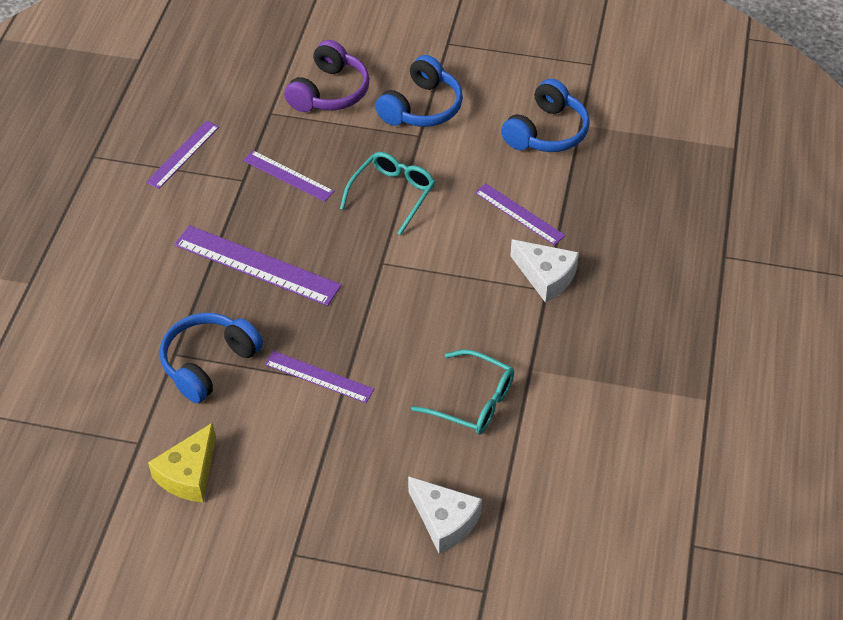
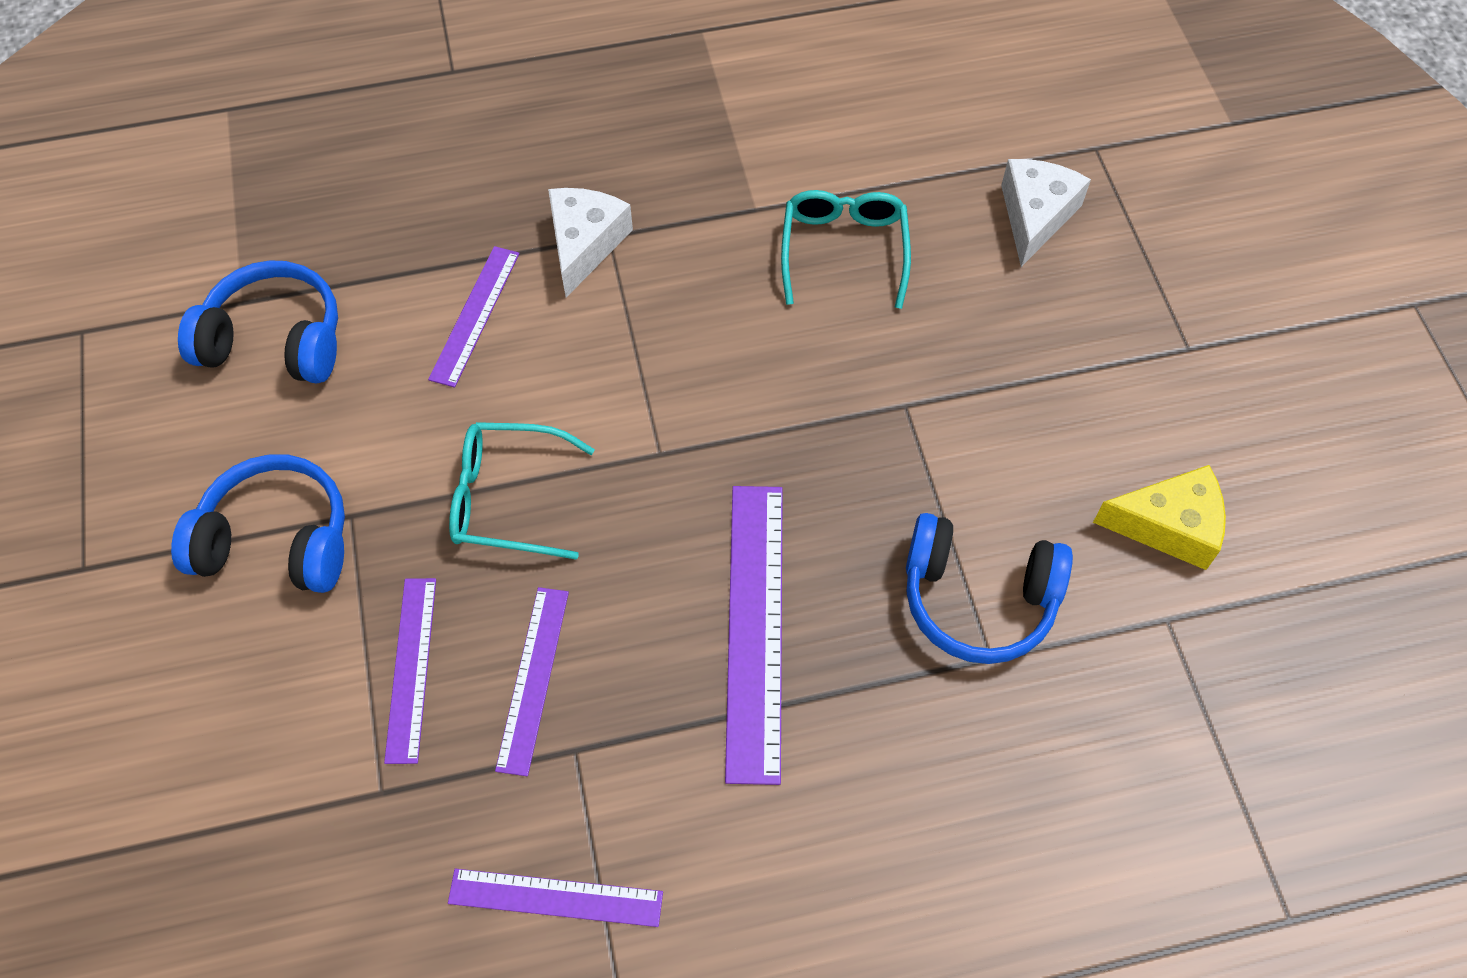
camera: 115 degrees left, 10 degrees up
(319, 377) = (913, 441): purple ruler -> purple ruler (411, 668)
(329, 92) = (285, 712): purple headphones -> none

